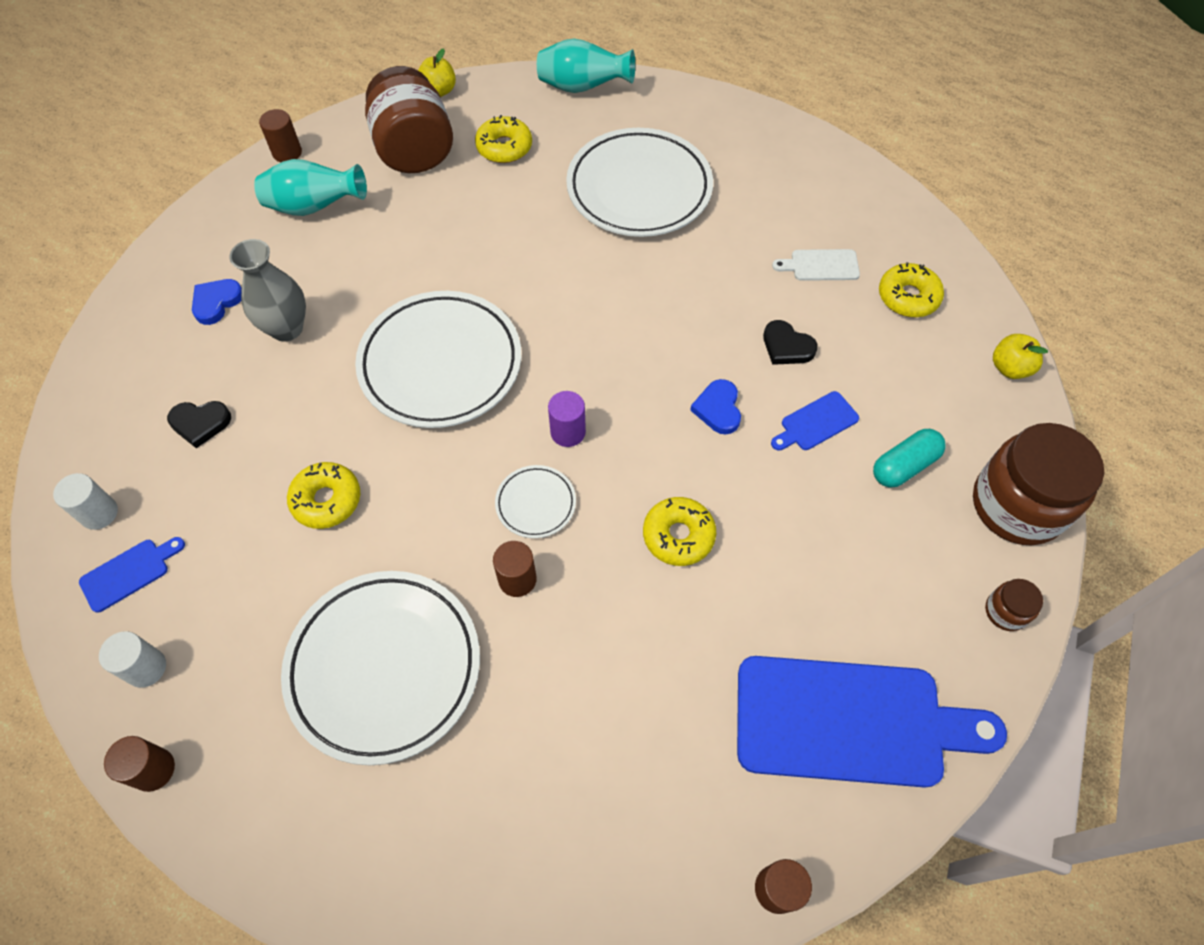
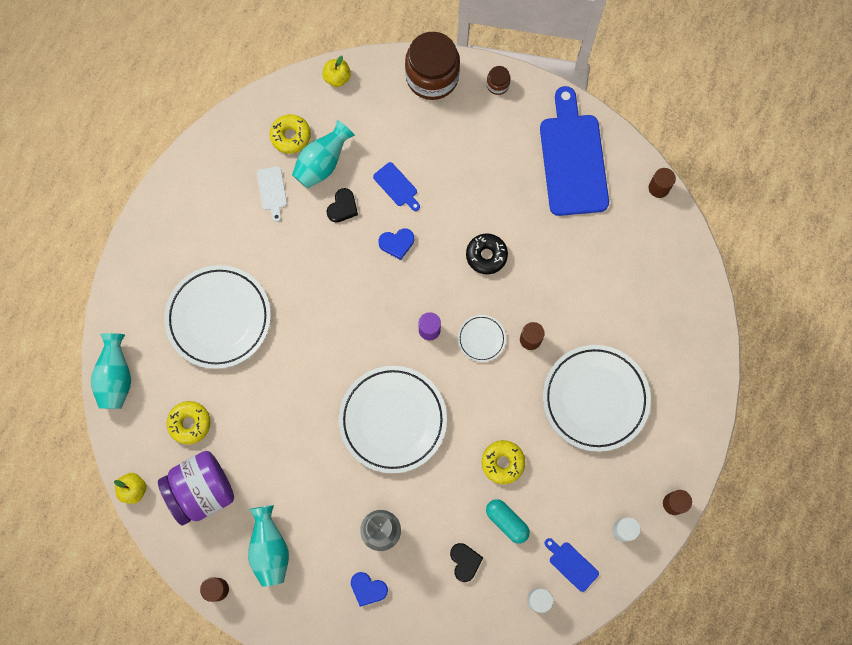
camera: 100 degrees left, 15 degrees up
(414, 150) = (202, 490): brown jar -> purple jar
(678, 536) = (486, 255): yellow donut -> black donut
(861, 331) = (322, 163): none -> turquoise vase
(904, 466) = (417, 136): turquoise capsule -> turquoise capsule (507, 522)

